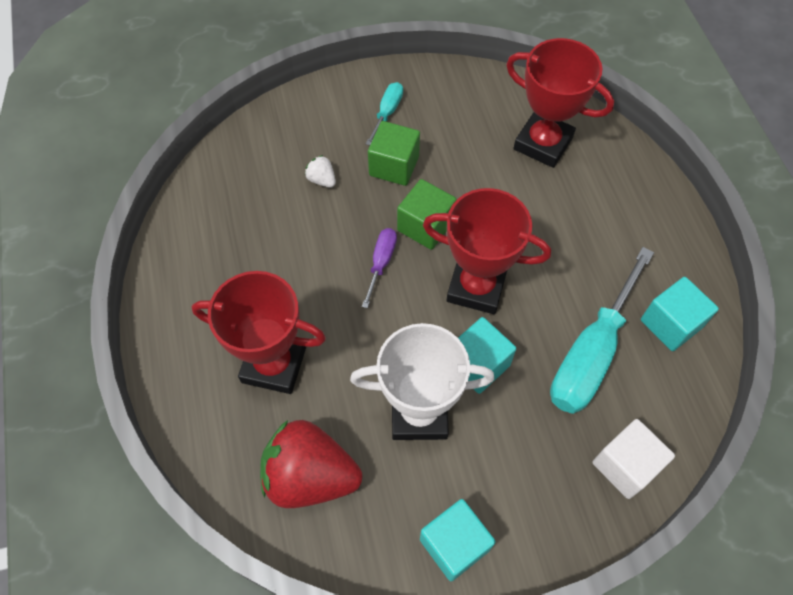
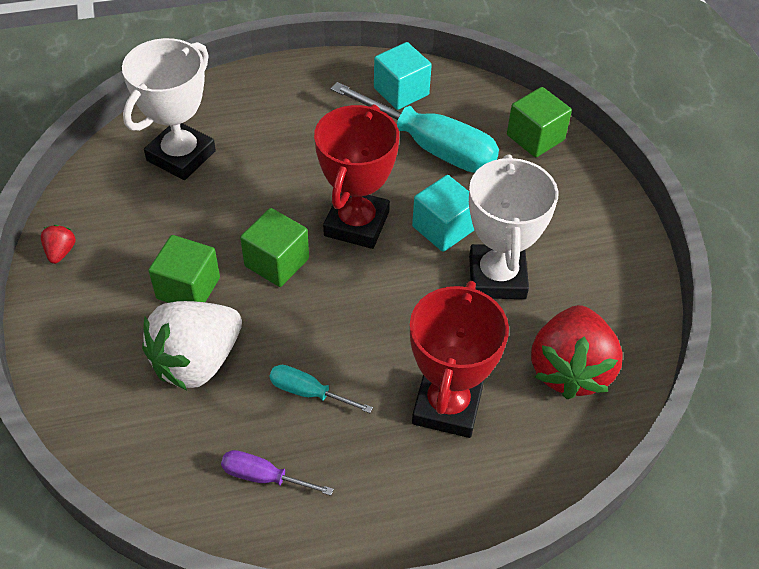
camera: 90 degrees left, 10 degrees down
(322, 180) = (197, 361): white strawberry -> white strawberry, size x2.41
(381, 263) = (322, 304): purple screwdriver -> purple screwdriver (264, 477)
(387, 113) = (104, 292): turquoise screwdriver -> turquoise screwdriver (308, 392)
(426, 79) = (61, 252): none -> red strawberry
(454, 544) = (619, 257): turquoise cube -> none
(543, 143) = (181, 156): red trophy -> white trophy
(625, 465) = (535, 137): white cube -> green cube

